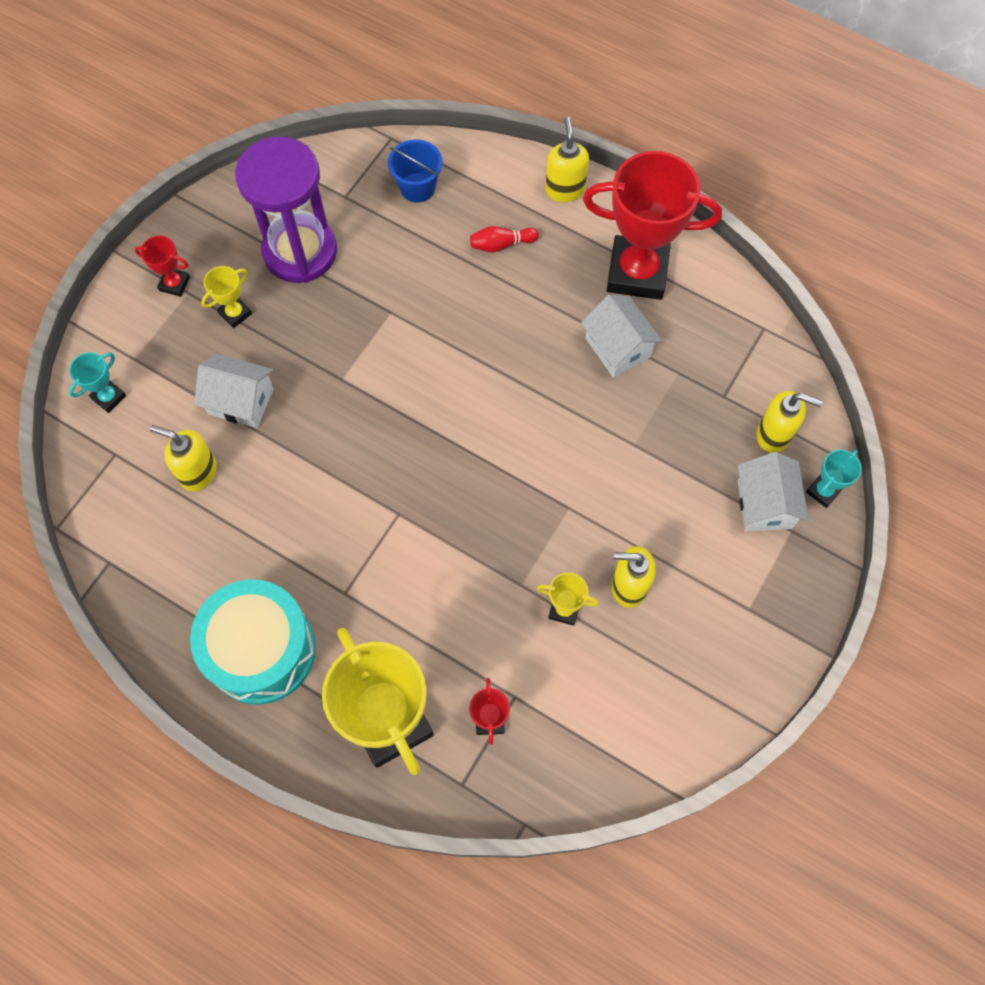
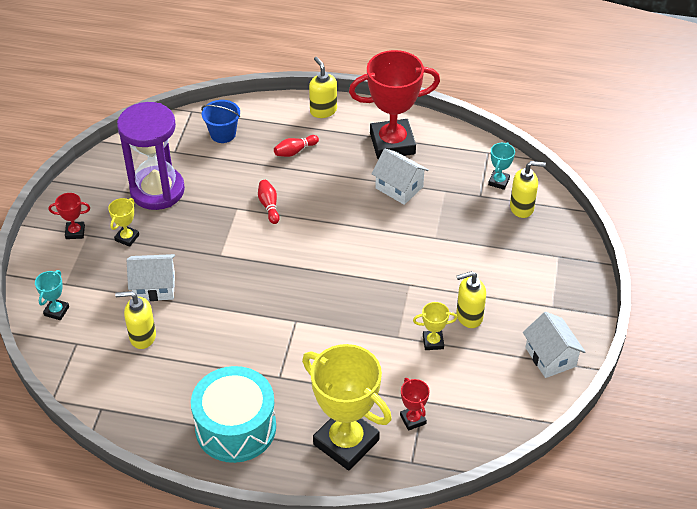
camera: 20 degrees left, 20 degrees down
(433, 322) = (269, 206): none -> red bowling pin
(764, 504) = (534, 247): white house -> white house (550, 357)
(823, 491) = (567, 229): turquoise trophy -> turquoise trophy (498, 182)

